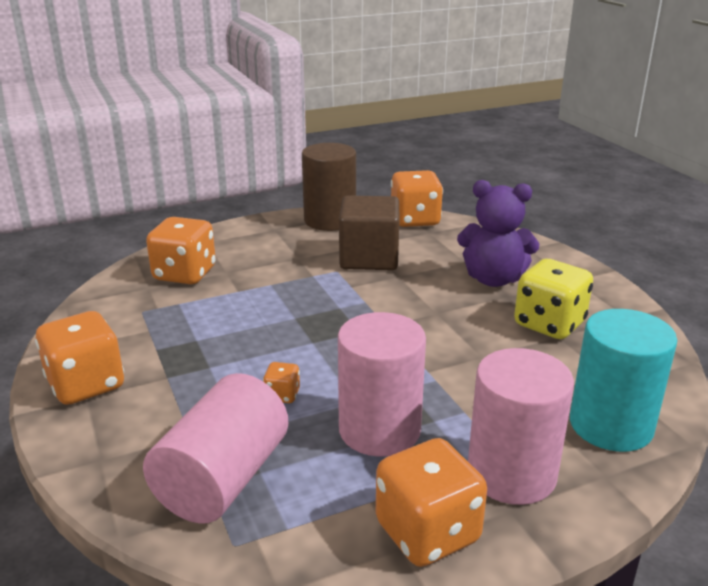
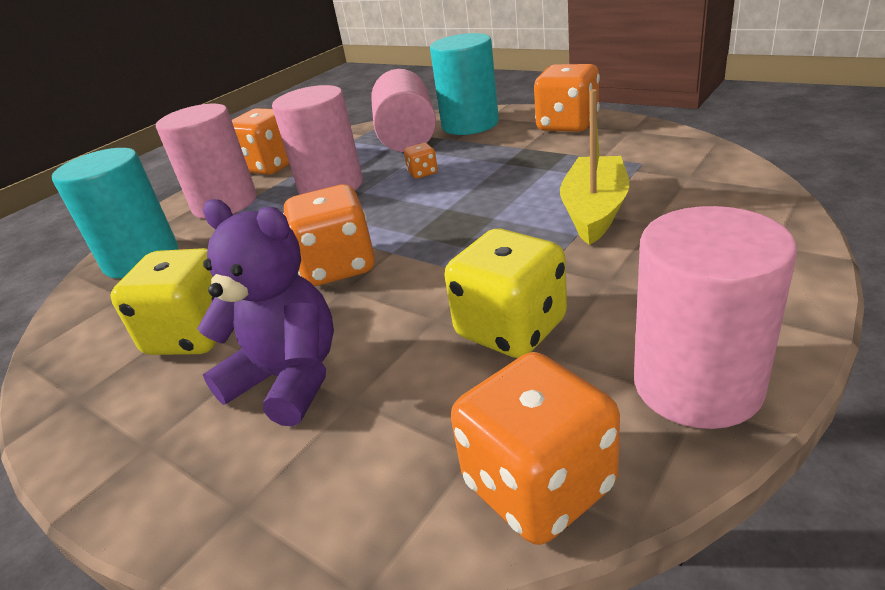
camera: 155 degrees right, 5 degrees up
(138, 455) = (470, 124): none -> turquoise cylinder
(185, 274) = (688, 200): orange dice -> orange dice (338, 267)
(236, 292) = (594, 211): none -> yellow boat
(330, 220) = (697, 384): brown cylinder -> pink cylinder
(369, 258) = (511, 329): brown cube -> yellow dice
(493, 279) = (288, 379): purple teddy bear -> purple teddy bear turned 45 degrees clockwise

